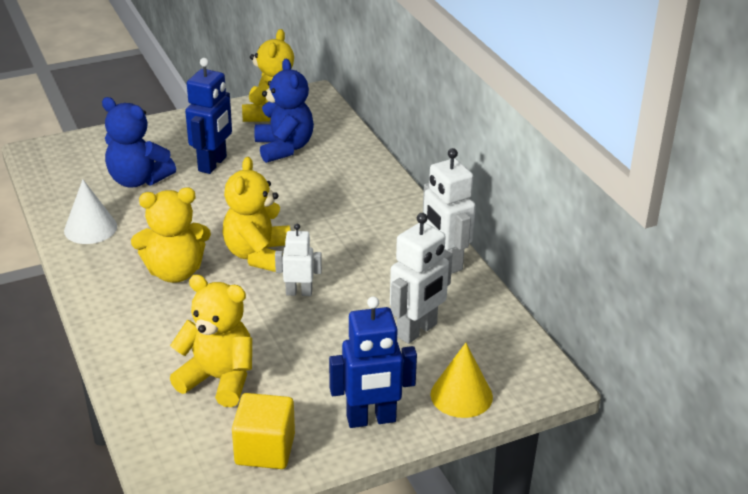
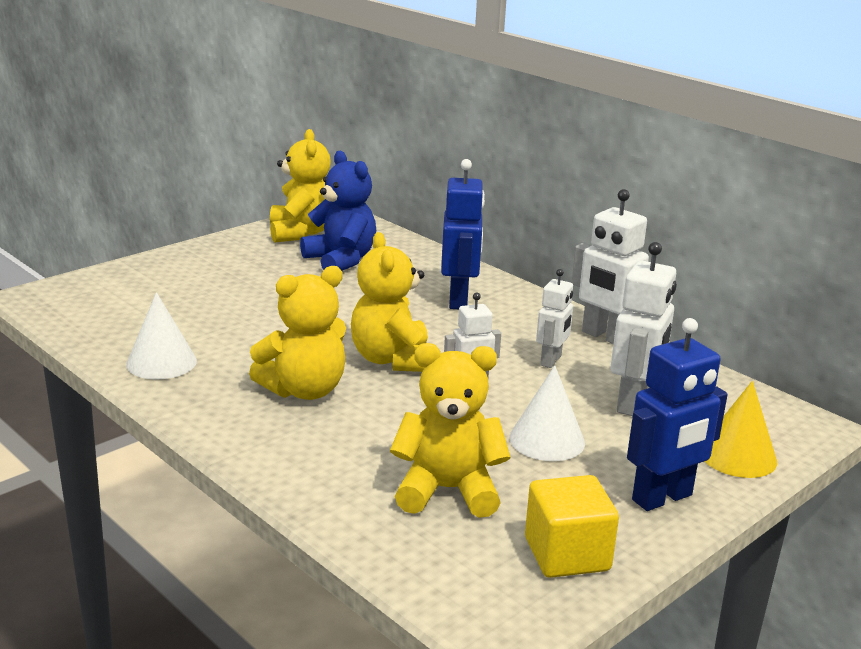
camera: 20 degrees left, 10 degrees down
(138, 180) = (188, 308): blue teddy bear -> none
(213, 164) = (269, 283): blue robot -> blue robot (459, 300)
(323, 351) = (547, 440): none -> white cone
(382, 278) = (551, 361): none -> white robot

